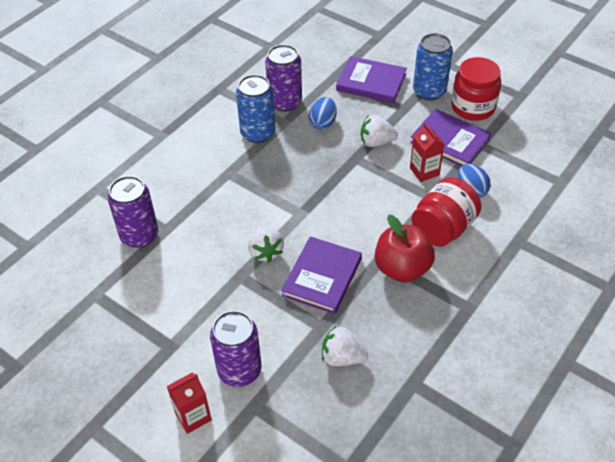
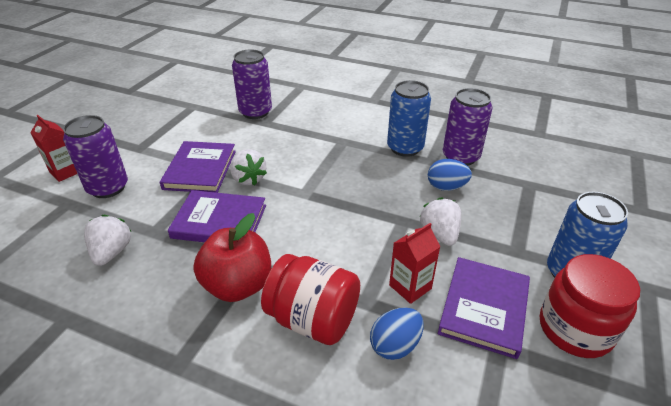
camera: 75 degrees right, 10 degrees down
(265, 252) = (248, 179): white strawberry -> white strawberry turned 90 degrees counterclockwise
(371, 82) = (543, 215): purple book -> purple book (200, 169)

